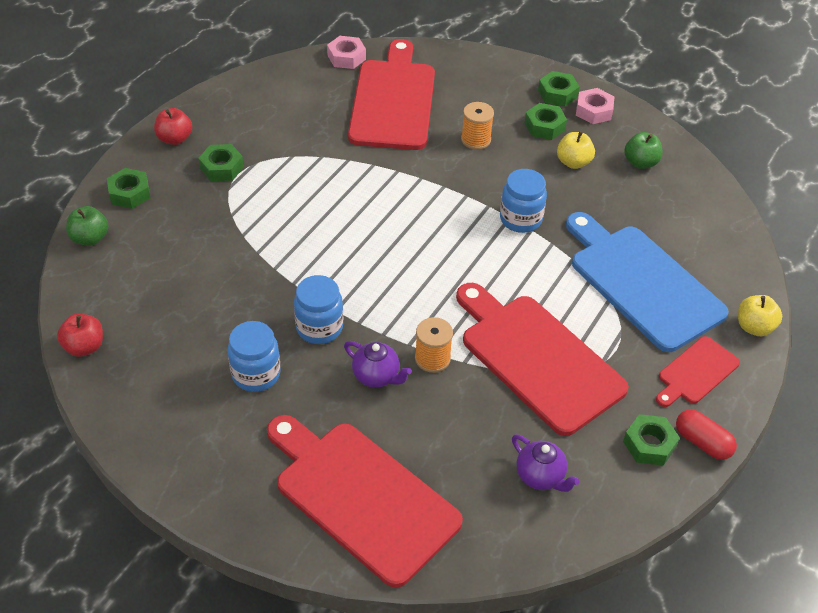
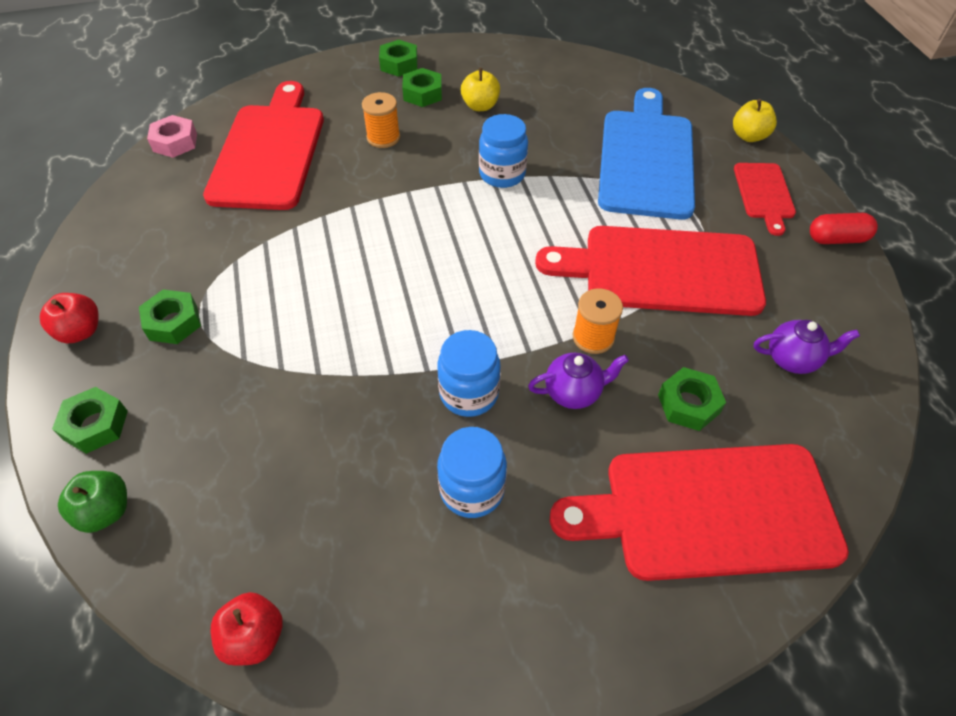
camera: 45 degrees left, 5 degrees up
(393, 101) = (269, 151): red cutting board -> red cutting board turned 45 degrees clockwise
(594, 111) = (443, 60): pink nut -> none
(640, 162) = (525, 76): green apple -> none
(642, 283) = (646, 159): blue cutting board -> blue cutting board turned 90 degrees clockwise
(649, 444) = (813, 269): green nut -> green nut (688, 404)

